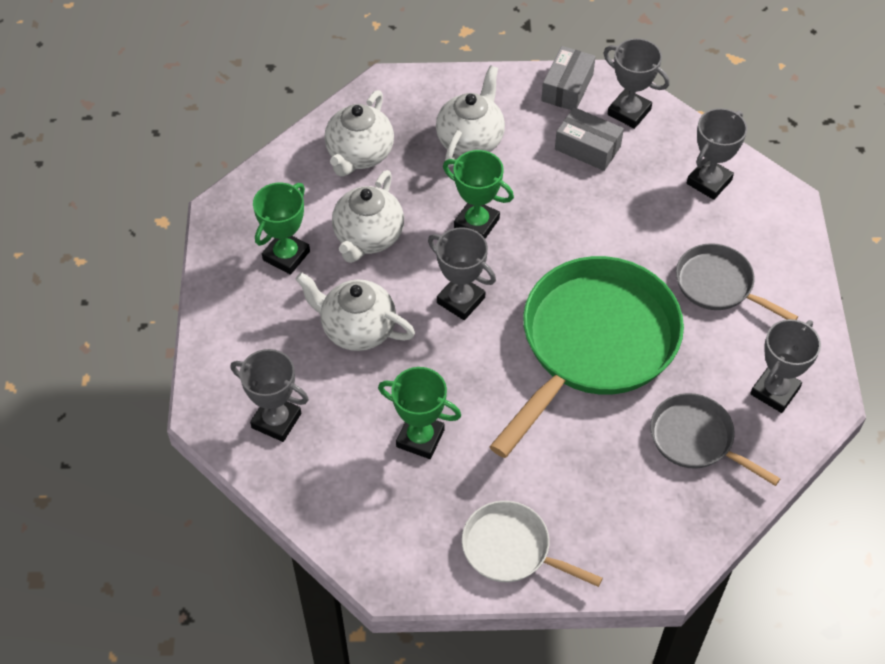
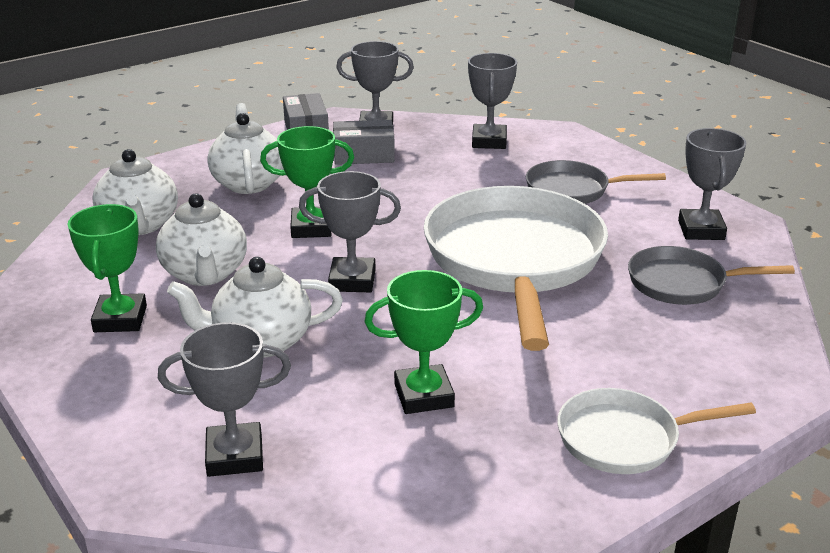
camera: 35 degrees left, 25 degrees down
(594, 344) = (514, 261): green pan -> white pan

